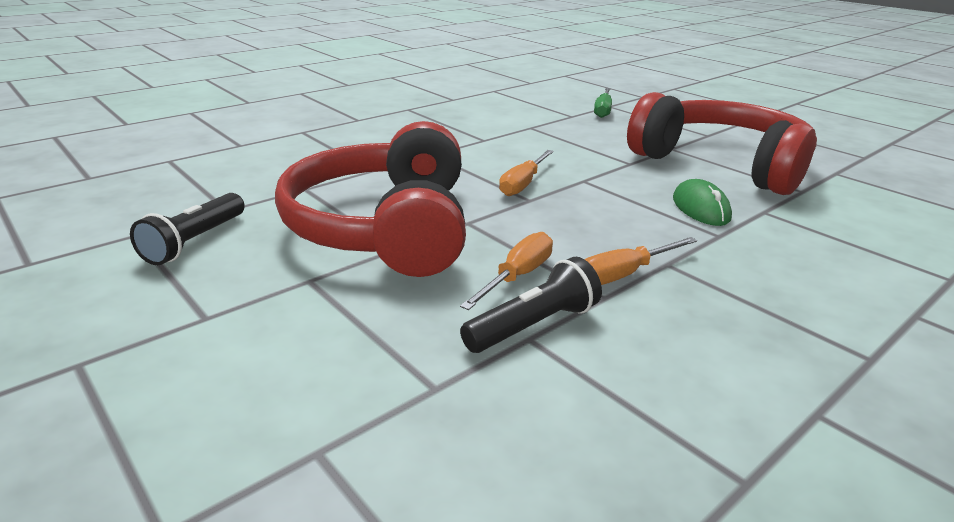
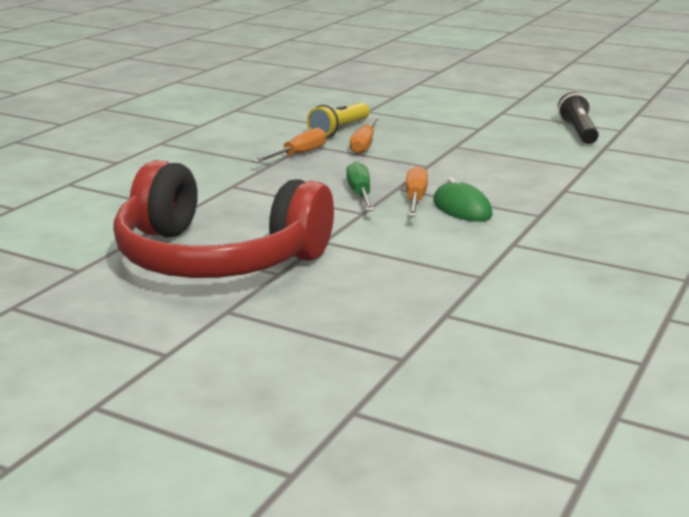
camera: 160 degrees right, 5 degrees down
(385, 227) = (479, 154): red headphones -> none
(533, 325) = (339, 130): black flashlight -> yellow flashlight
(603, 110) = (406, 340): green screwdriver -> green screwdriver (360, 194)
(700, 208) = (245, 203): green mouse -> green mouse (462, 208)

